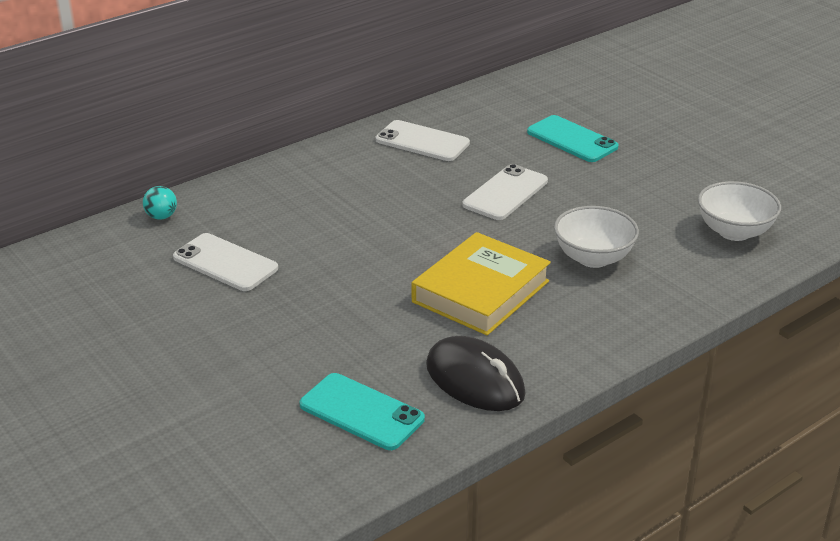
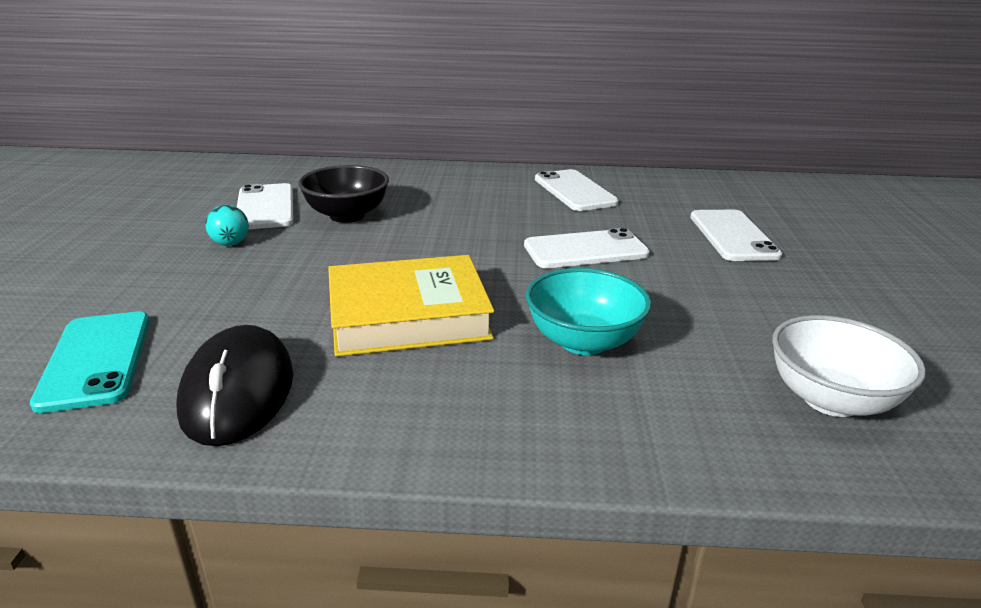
camera: 40 degrees right, 5 degrees down
(161, 217) = (291, 168): turquoise ball -> turquoise ball (230, 243)
(303, 240) = (347, 215): none -> black bowl
(572, 140) = (732, 236): turquoise phone -> white phone
(593, 258) = (583, 341): white bowl -> turquoise bowl

